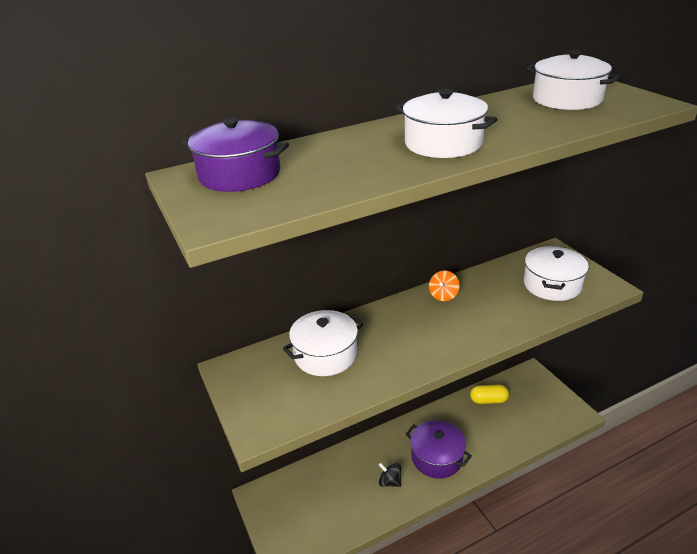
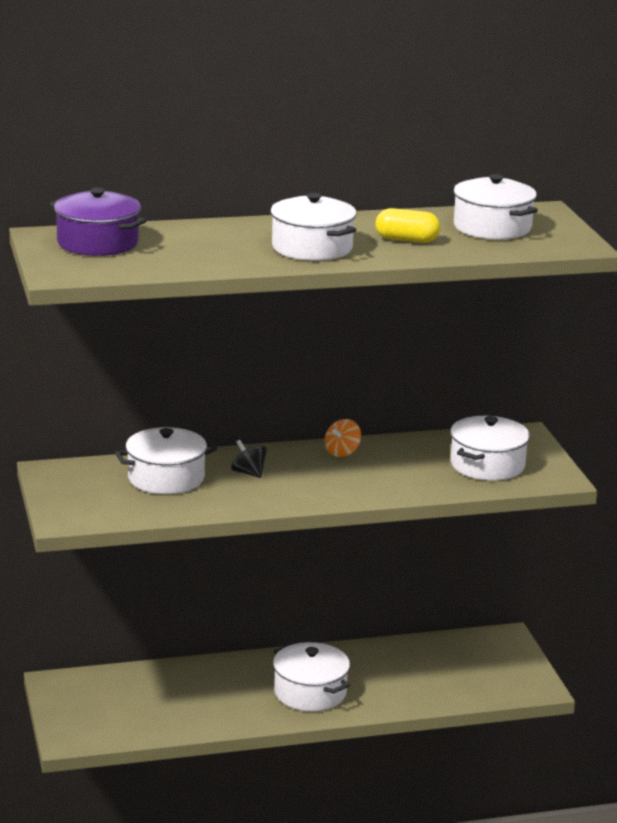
camera: 10 degrees right, 10 degrees down
(390, 481) = (234, 702): black spinning top -> black spinning top (248, 473)
(437, 457) = (310, 692): purple pot -> white pot
(488, 400) = (420, 653): yellow capsule -> yellow capsule (407, 240)

